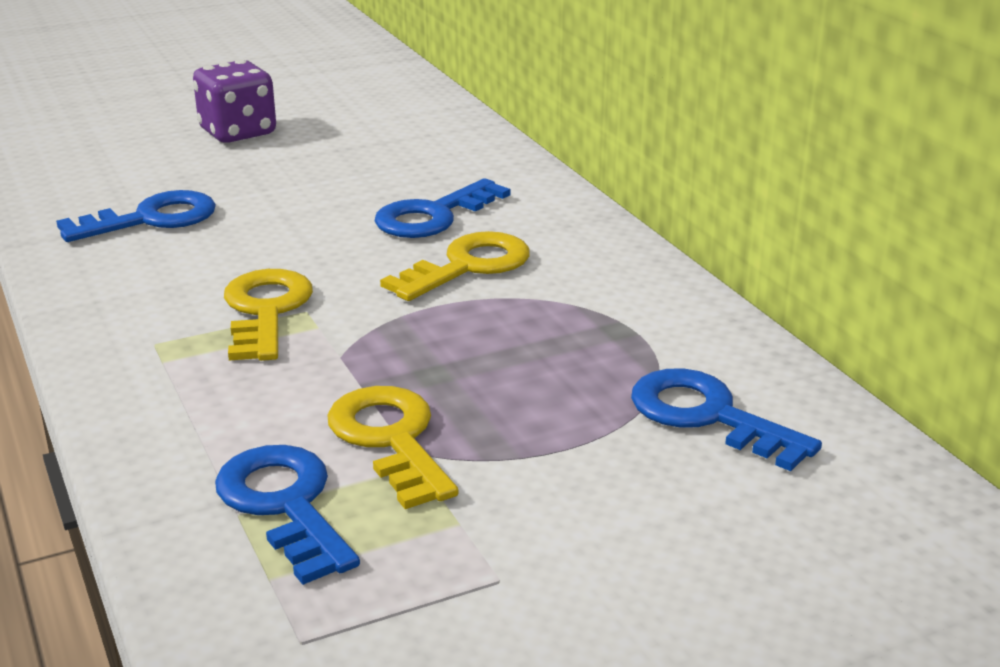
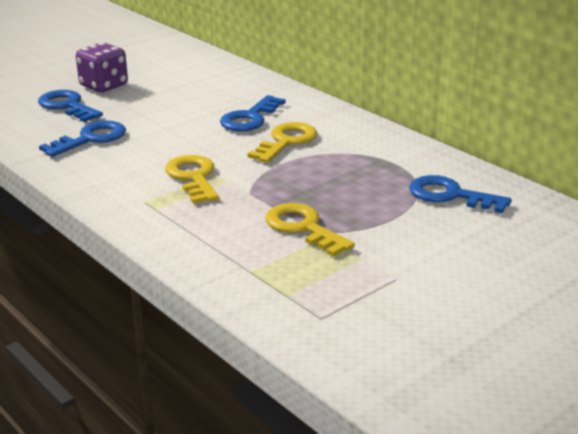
camera: 15 degrees left, 0 degrees up
(285, 505) = (271, 264): blue key -> blue key (67, 106)

